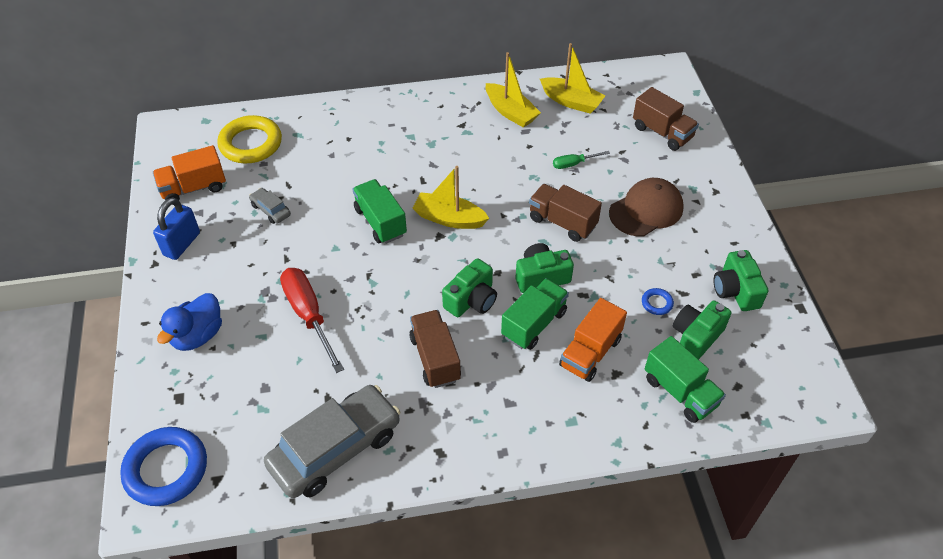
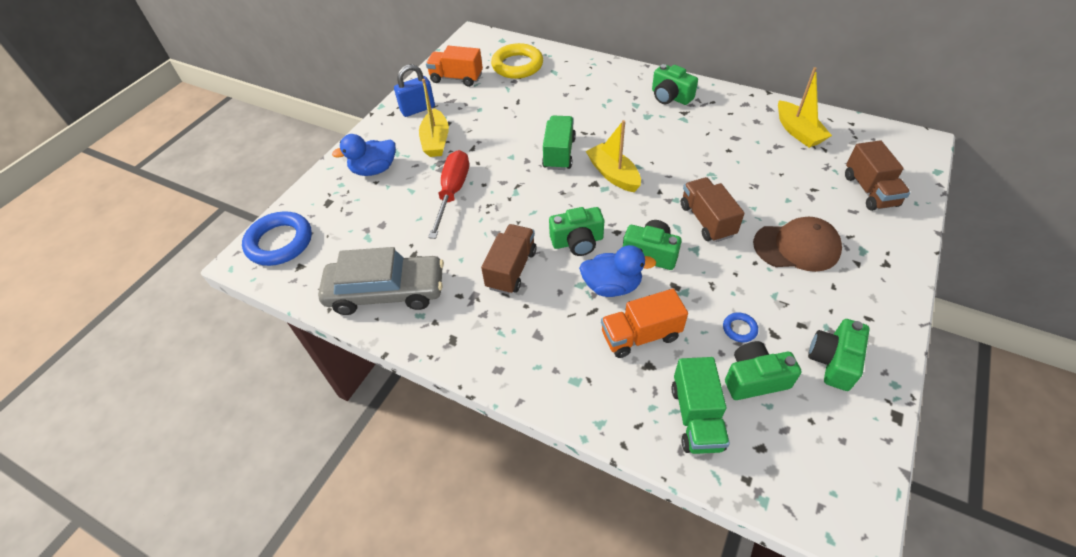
camera: 40 degrees right, 0 degrees up
(271, 210) = (491, 112): grey car -> none
(436, 114) = (670, 97): none -> green camera
(510, 112) = (734, 119): yellow boat -> yellow boat (436, 141)
(534, 324) = (612, 286): green truck -> blue duck
(573, 164) = (757, 180): green screwdriver -> none

